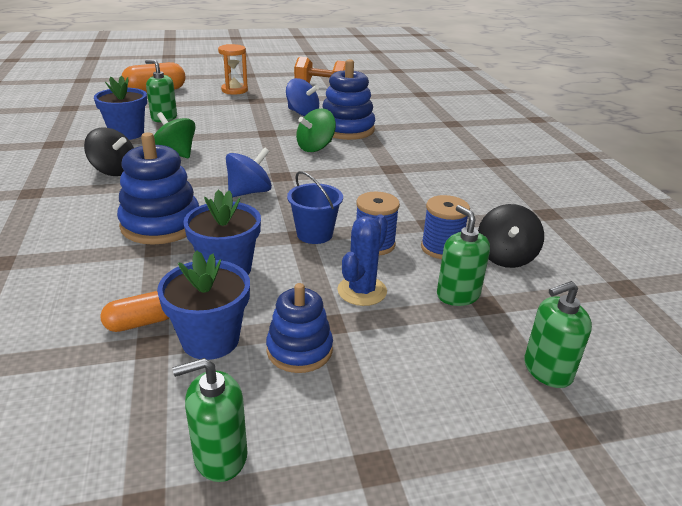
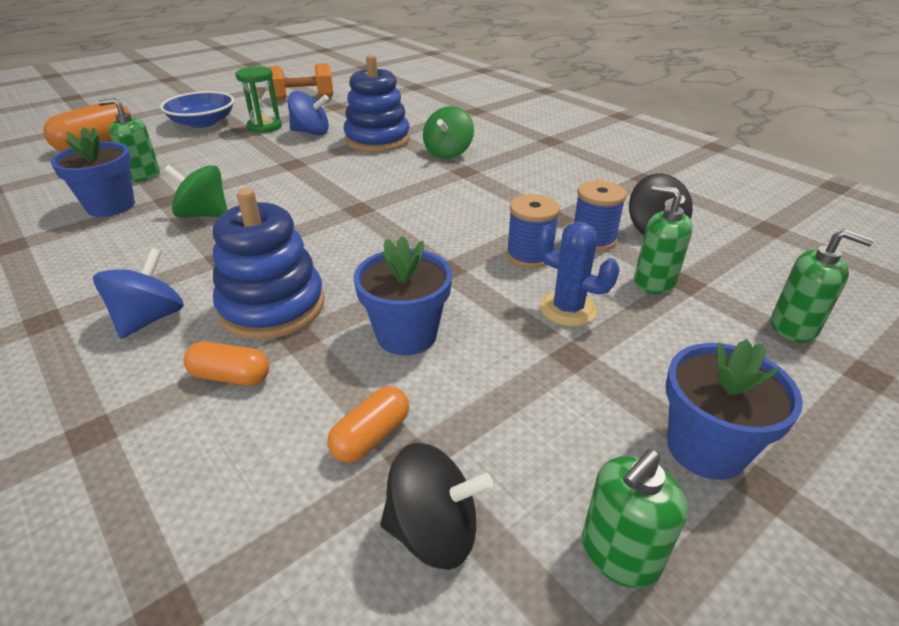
camera: 25 degrees left, 5 degrees up
(97, 258) = (230, 376): none -> orange capsule
(114, 171) = (140, 258): black spinning top -> black spinning top (434, 531)
(210, 340) = (472, 424): blue flower pot -> blue flower pot (705, 448)
(234, 90) = (203, 123): orange hourglass -> blue bowl
(249, 192) = (341, 237): blue spinning top -> blue spinning top (150, 319)
(273, 102) = (264, 127): none -> green hourglass
(299, 350) = (574, 396): blue stacking toy -> none
(314, 234) = (460, 263): blue bucket -> none
(315, 147) = (364, 167): green spinning top -> green spinning top (448, 153)
(362, 291) = (567, 309): blue cactus -> blue cactus turned 60 degrees counterclockwise
(547, 370) = (794, 327): green soap dispenser -> green soap dispenser turned 105 degrees counterclockwise

